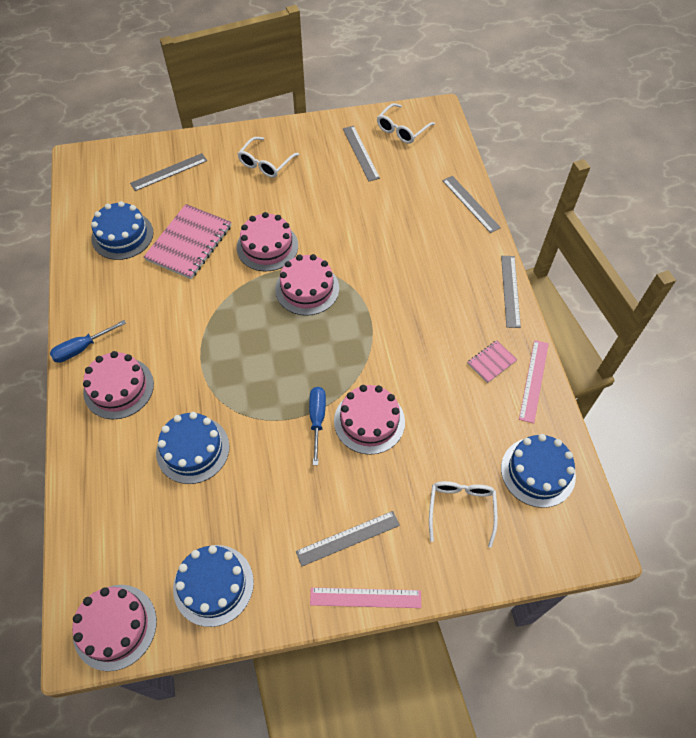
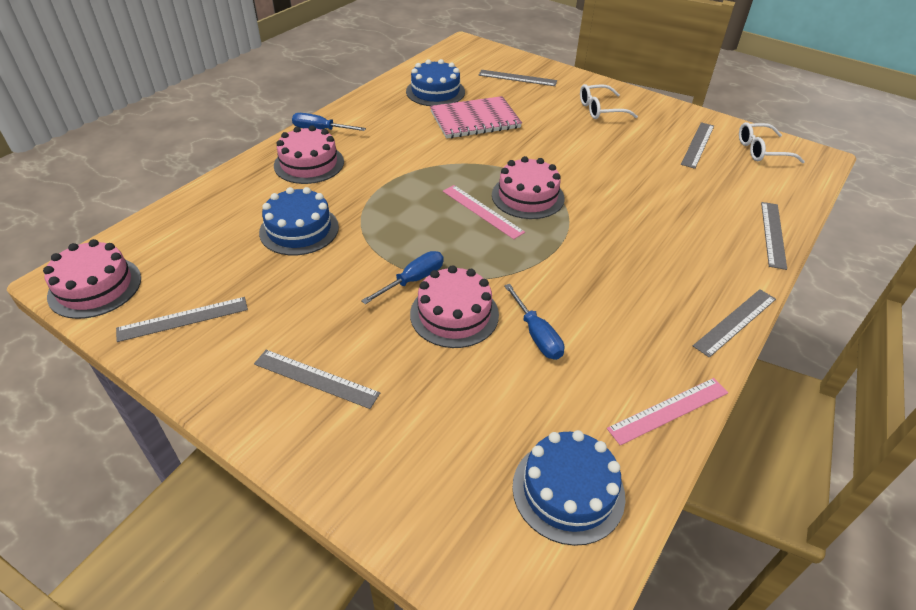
camera: 45 degrees right, 15 degrees down
(213, 585) = (183, 319): blue cake -> grey ruler
(267, 246) = (532, 154): pink cake -> none
(365, 597) = (264, 434): pink ruler -> pink ruler (482, 211)
(427, 393) = (537, 335): none -> blue screwdriver
(461, 509) = (443, 449): white glasses -> none
(491, 362) = (637, 361): pink notebook -> none

